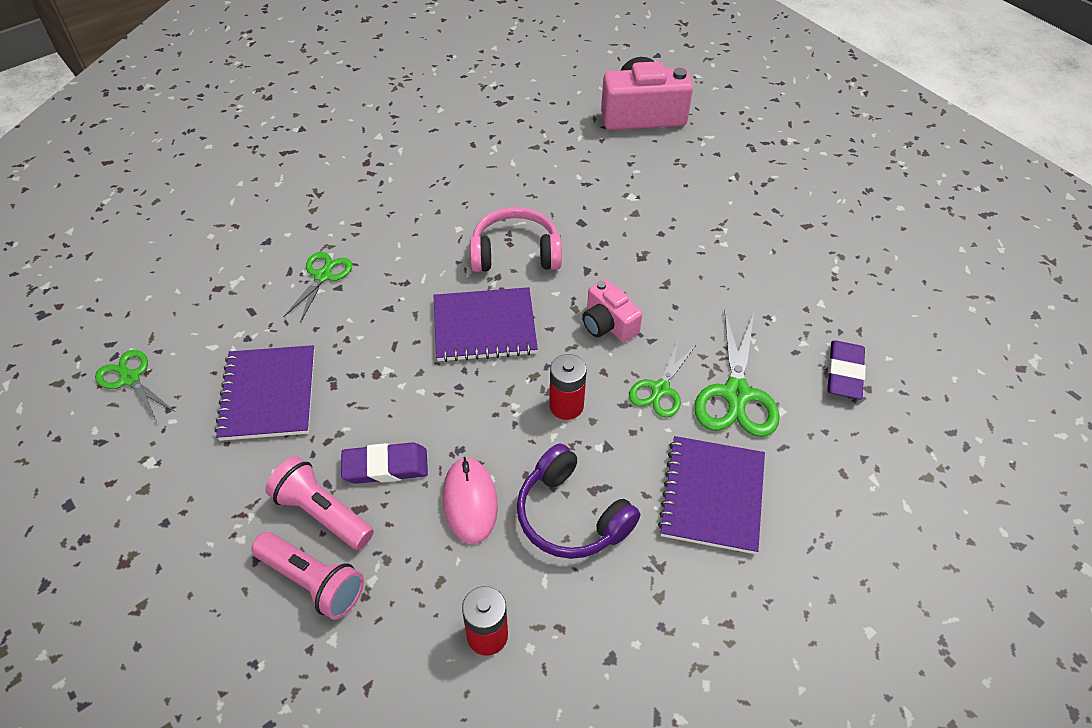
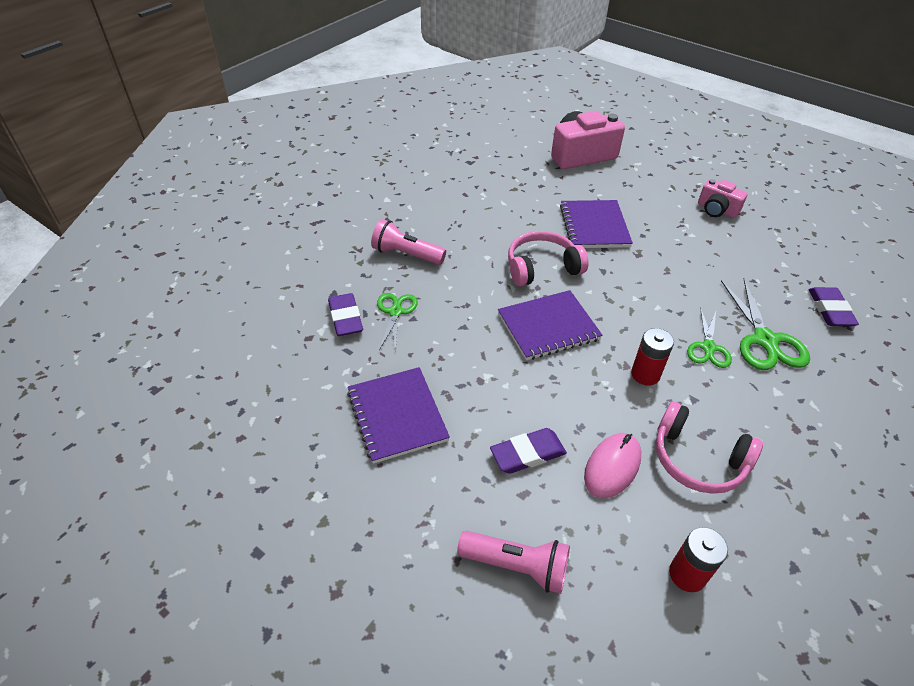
camera: 15 degrees left, 5 degrees down
(130, 378) = (265, 428): green scissors -> none
(266, 273) = (345, 318): none -> purple eraser
(322, 513) = (495, 505): pink flashlight -> pink flashlight (406, 254)
(470, 502) = (612, 467): pink mouse -> pink mouse turned 60 degrees clockwise
(571, 516) = (697, 459): purple headphones -> pink headphones
(608, 324) = (642, 307): pink camera -> pink camera (716, 210)
(712, 496) = (793, 419): purple notebook -> purple notebook (594, 226)

